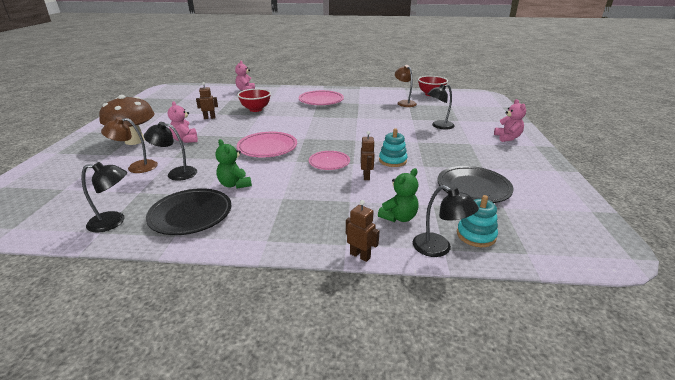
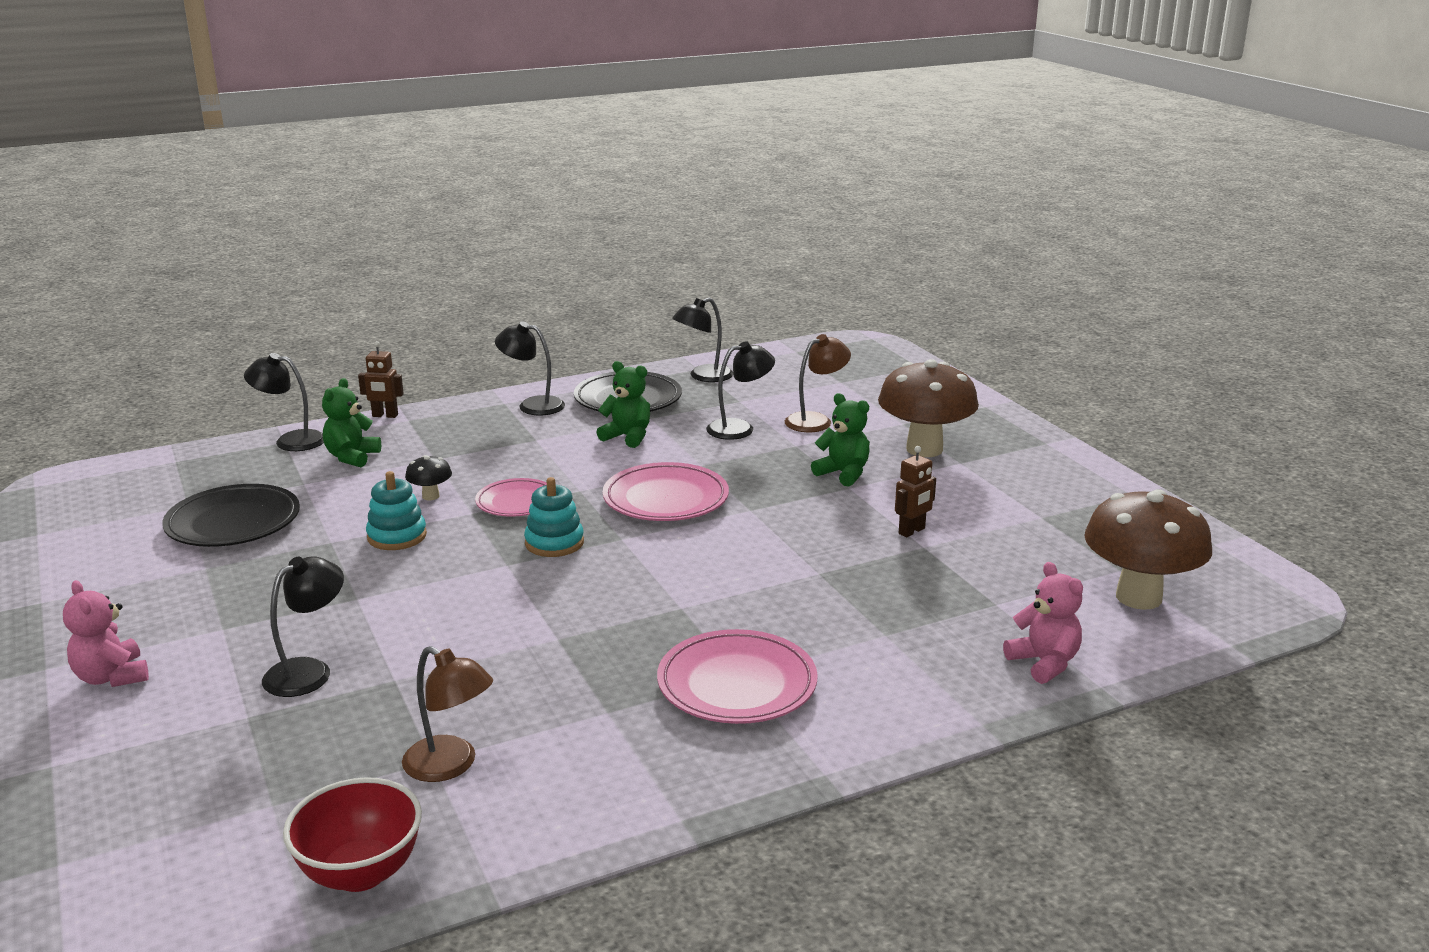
camera: 150 degrees right, 5 degrees down
(185, 140) = (843, 474): pink teddy bear -> green teddy bear
(195, 94) = (1138, 597): none -> brown mushroom
(252, 230) = (532, 405): none -> black lamp
(256, 109) = (860, 588): red bowl -> none
(366, 176) = (430, 496): brown robot -> black mushroom
(476, 235) = (240, 463): turquoise stacking toy -> turquoise stacking toy (554, 543)

